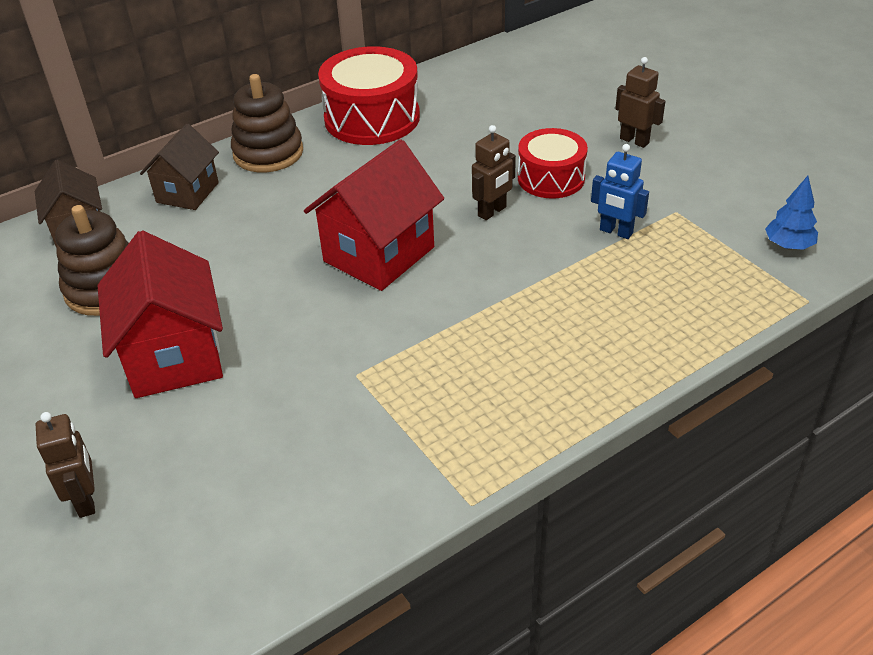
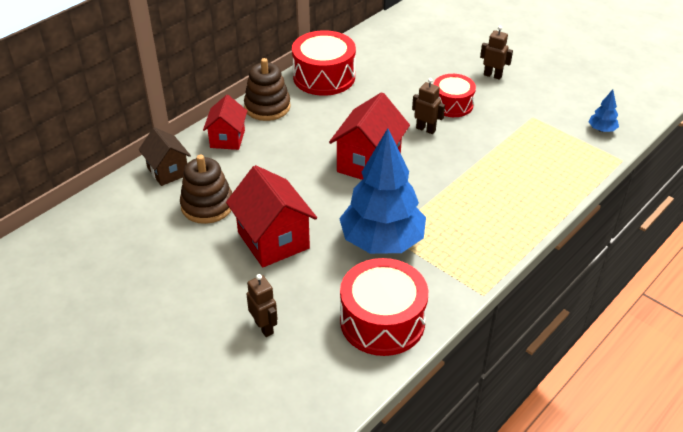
camera: 15 degrees left, 0 degrees up
(187, 192) = (227, 139): brown house -> red house
(279, 523) = (382, 321): none -> red drum
(342, 383) = (382, 241): none -> blue tree
(492, 211) = (426, 129): brown robot -> brown robot turned 90 degrees counterclockwise
(616, 232) = (503, 133): blue robot -> none

